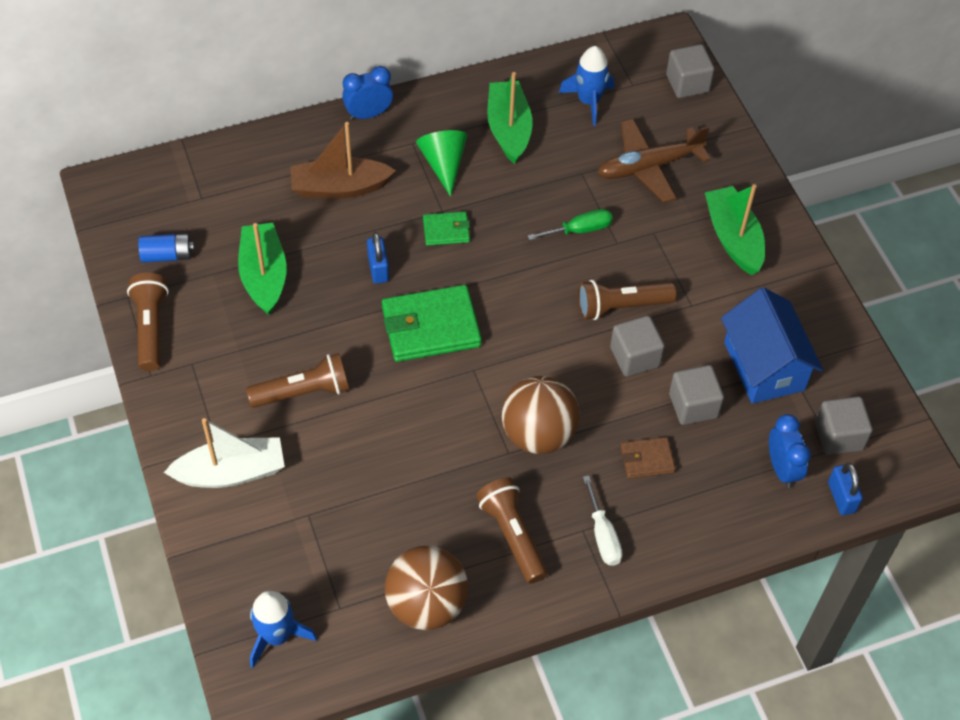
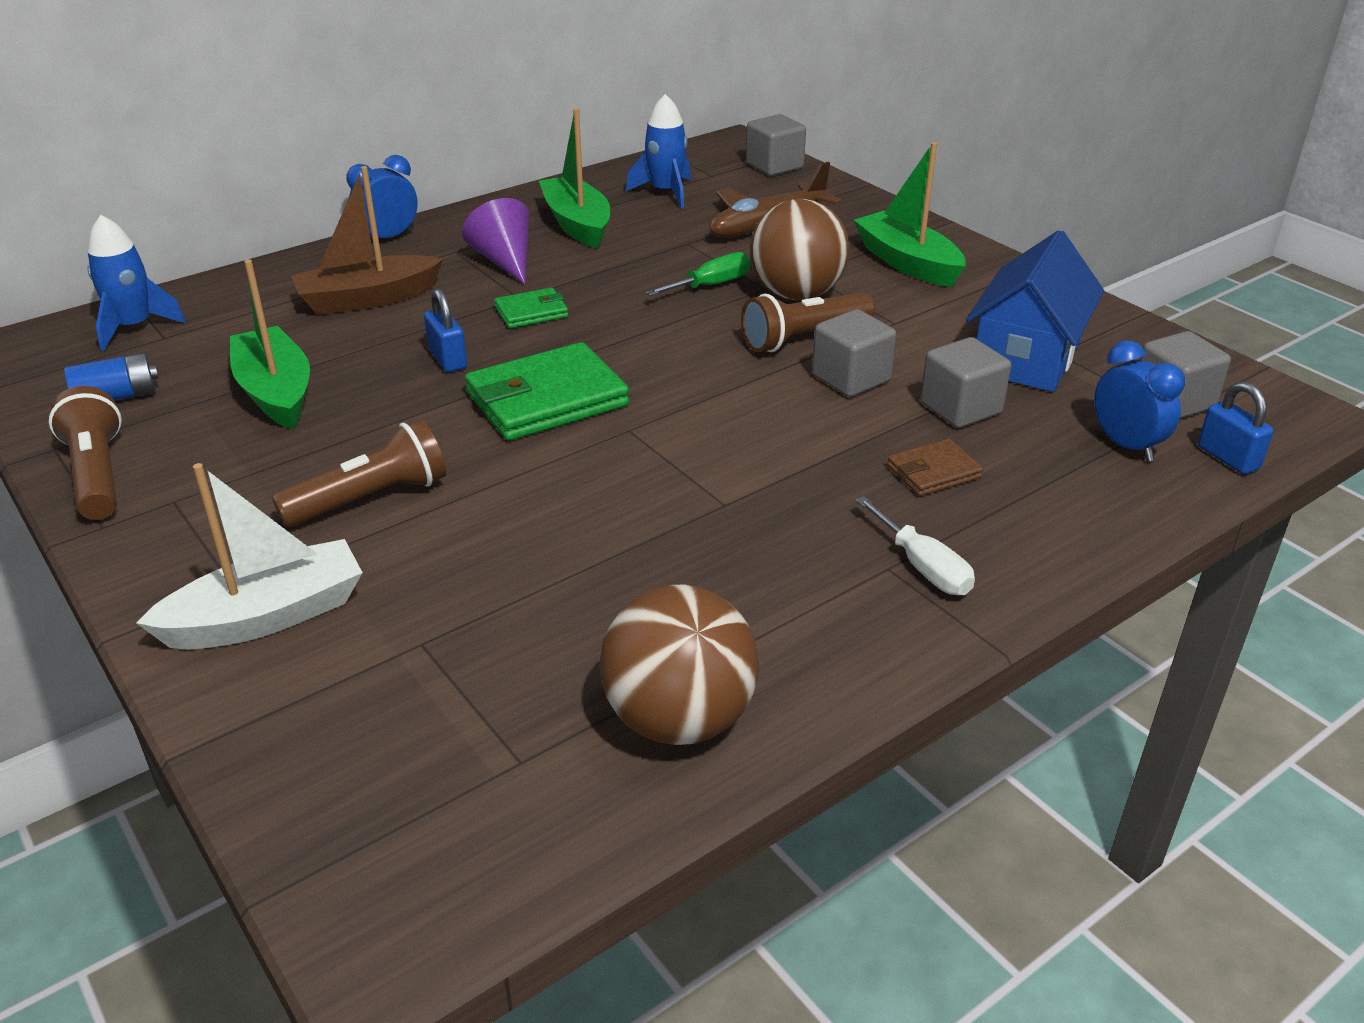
camera: 15 degrees left, 20 degrees down
(276, 636) = (409, 834): blue rocket -> blue rocket (134, 327)
(443, 164) = (504, 261): green cone -> purple cone
(512, 535) = (781, 596): brown flashlight -> none
(538, 434) = (759, 476): brown ball -> brown ball (796, 294)
(764, 366) = (1026, 357): blue house -> blue house turned 60 degrees clockwise

